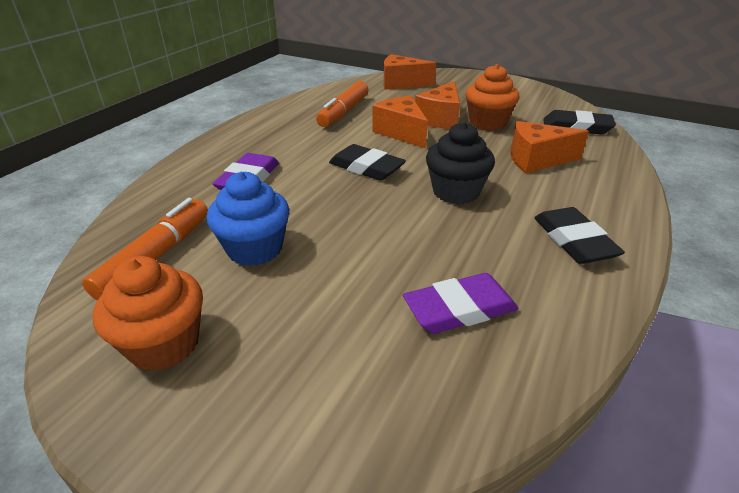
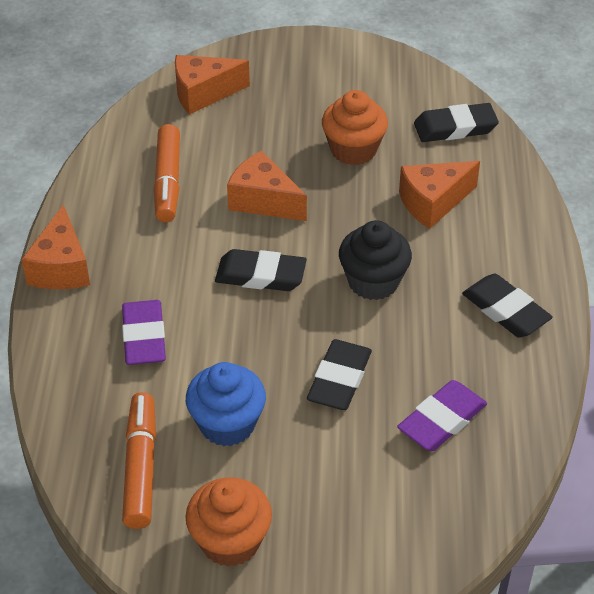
camera: 25 degrees left, 10 degrees up
(379, 246) = (339, 379): none -> black eraser
(440, 119) = (295, 159): orange cheese -> orange cheese (61, 268)

